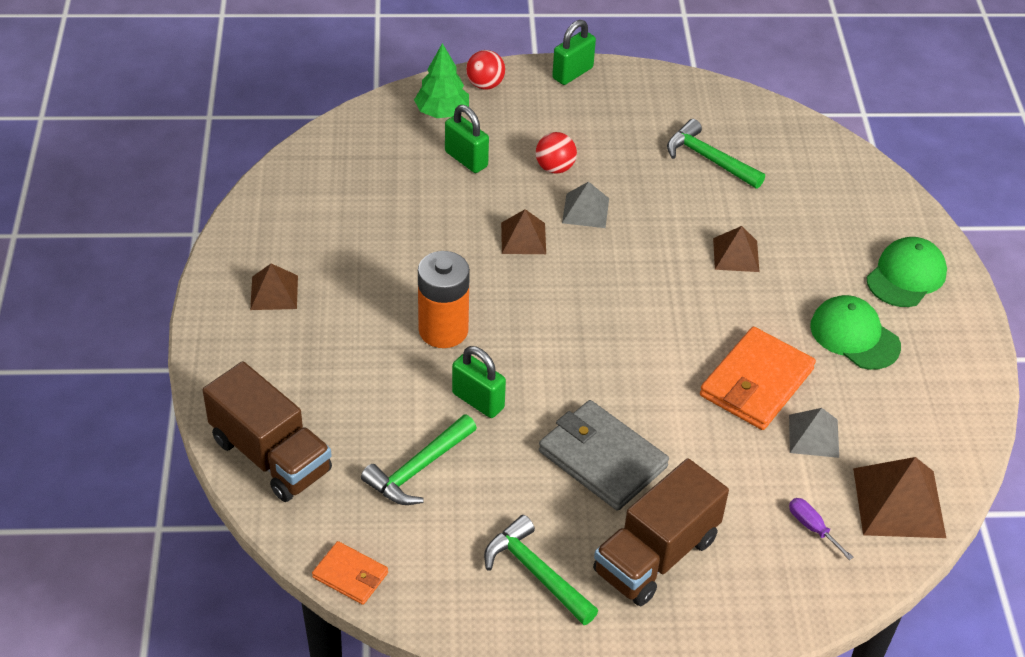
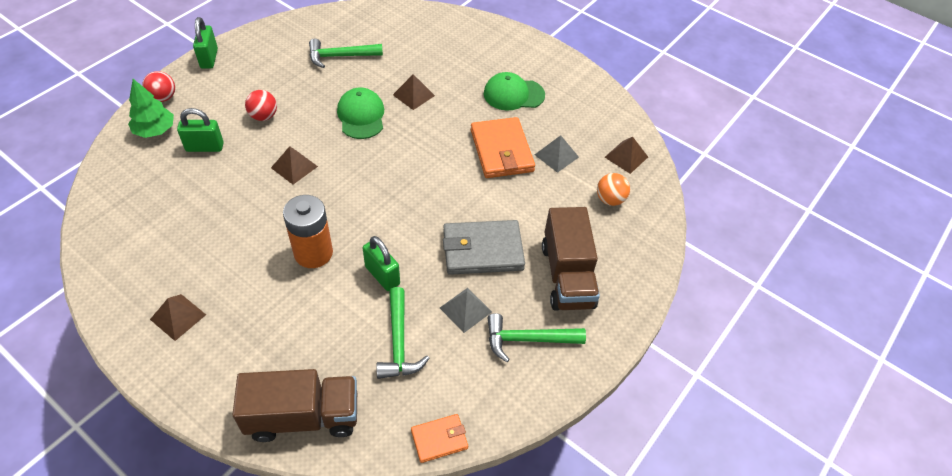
camera: 50 degrees left, 5 degrees up
(478, 401) = (382, 275): green padlock -> green padlock turned 60 degrees clockwise
(585, 210) = (309, 127): grey pyramid -> grey pyramid (465, 309)
(812, 527) = (610, 199): purple screwdriver -> orange ball
(899, 502) = (626, 157): brown pyramid -> brown pyramid, size x0.62
(906, 275) = (499, 50): green cap -> green cap (361, 116)

